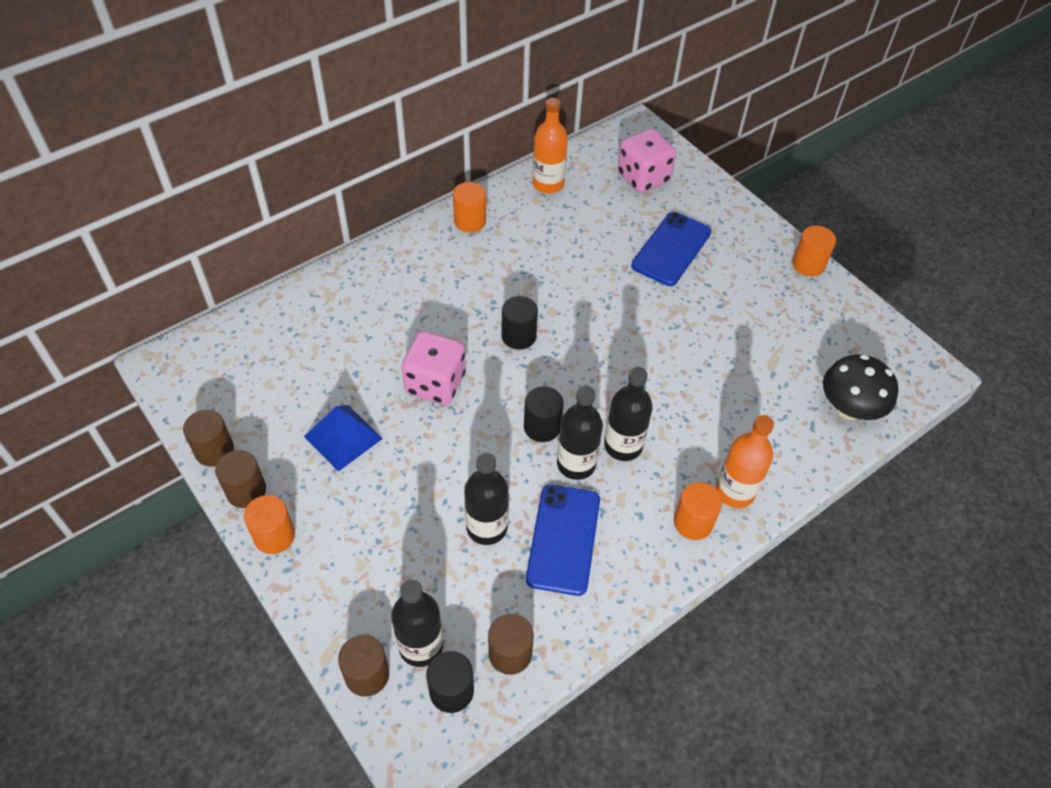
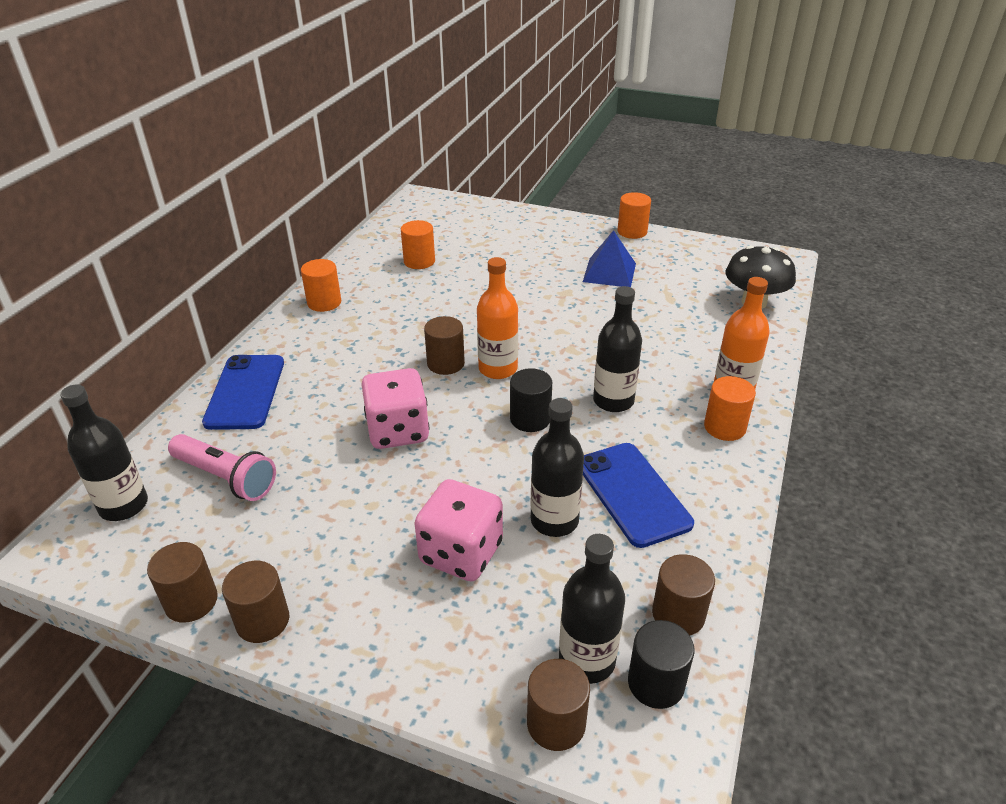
camera: 30 degrees left, 15 degrees down
(274, 536) = (333, 647): orange cylinder -> orange cylinder (419, 261)
(293, 361) = (226, 478): none -> pink flashlight
(343, 437) = (338, 517): blue pyramid -> blue pyramid (609, 272)
(518, 336) = (445, 363): black cylinder -> brown cylinder
(548, 184) = (374, 255): orange bottle -> orange bottle (498, 369)
(576, 464) = (587, 432): black bottle -> black bottle (124, 505)
(643, 178) = (453, 225): pink dice -> pink dice (461, 553)
(671, 249) = (520, 259): blue phone -> blue phone (245, 392)

